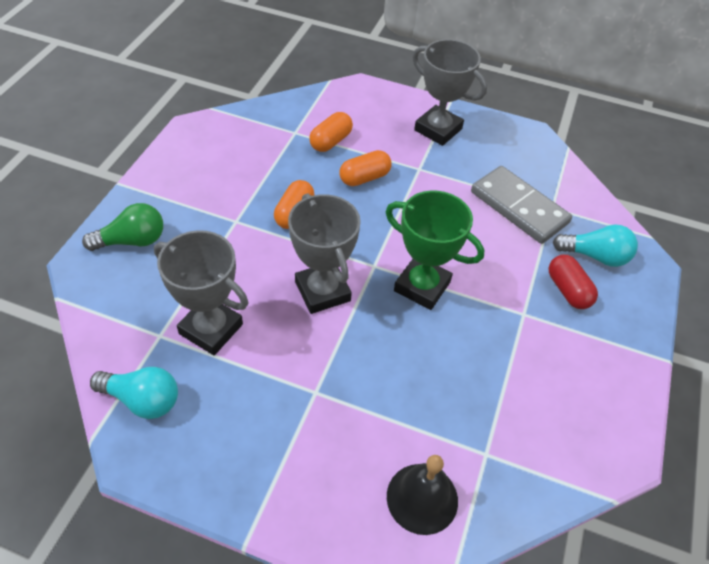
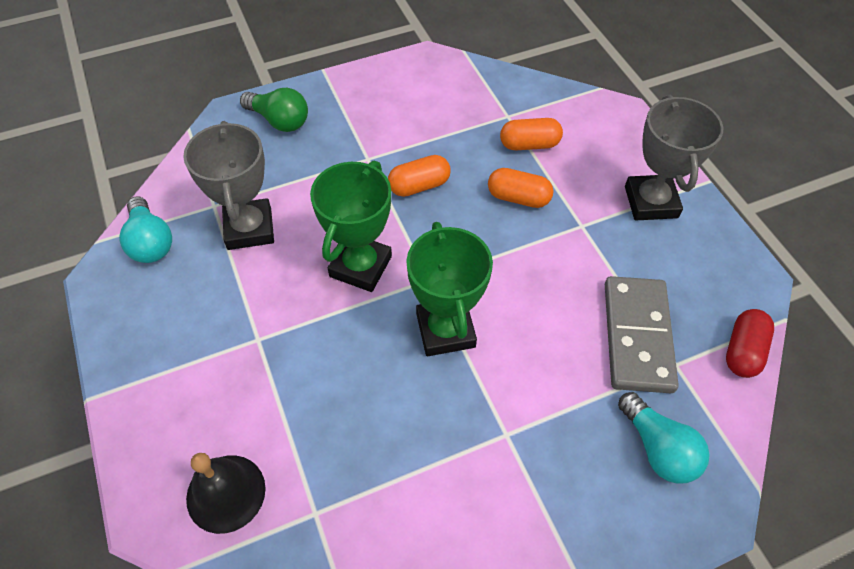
camera: 50 degrees right, 5 degrees up
(322, 291) = (360, 266): grey trophy -> green trophy
(568, 290) = (581, 453): red capsule -> red capsule (743, 351)

